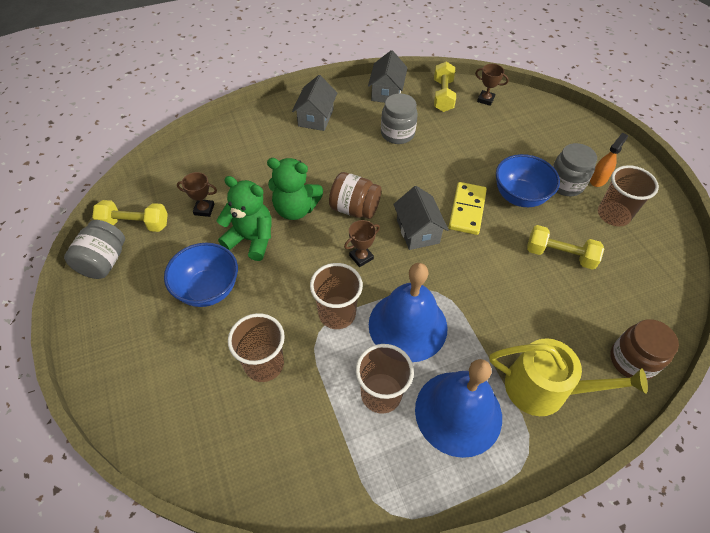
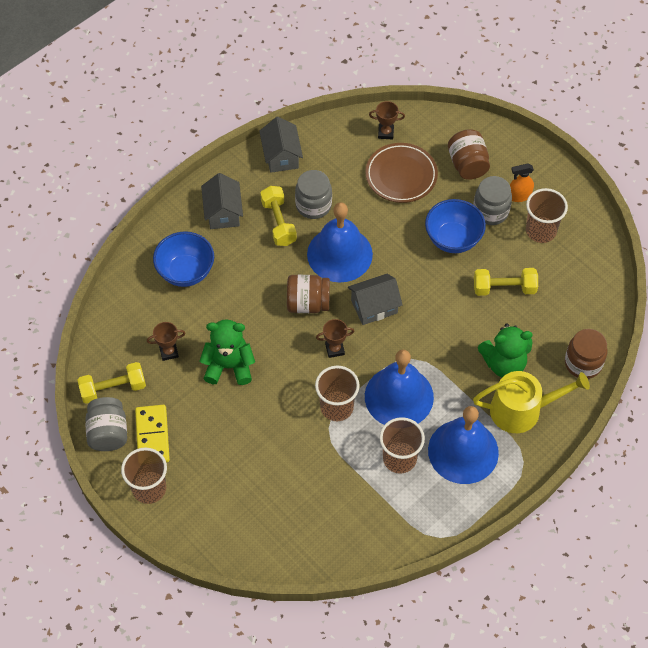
camera: 20 degrees left, 5 degrees up
(208, 289) = (216, 425): blue bowl -> blue bowl (186, 272)
(264, 364) = (297, 469): brown cup -> brown cup (149, 488)
(295, 209) = (253, 322): green teddy bear -> green teddy bear (504, 363)
(361, 257) = (334, 349): brown trophy -> brown trophy turned 45 degrees clockwise
(404, 177) = (339, 254): none -> blue bell
(417, 231) = (374, 307): grey house -> grey house turned 75 degrees counterclockwise
(443, 95) = (341, 142): yellow dumbbell -> yellow dumbbell (278, 222)
(467, 210) = (410, 270): yellow domino -> yellow domino (152, 436)
(487, 133) = (401, 175): none -> brown plate
(554, 141) = (467, 164): none -> brown jar
(598, 179) = (519, 196): orange spray bottle -> orange spray bottle turned 120 degrees counterclockwise

